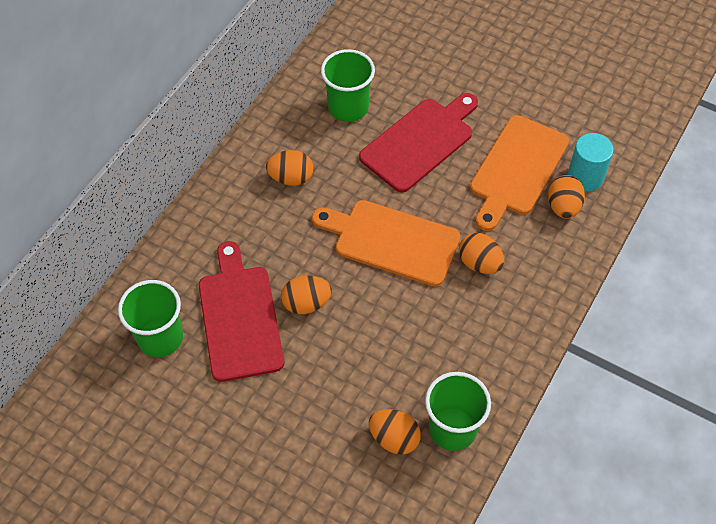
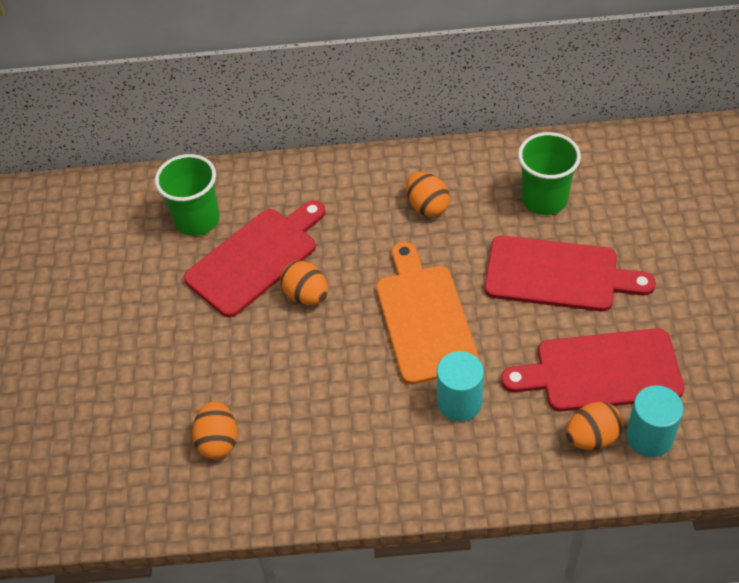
camera: 60 degrees right, 5 degrees down
(452, 429) = (260, 482): green cup -> none
(479, 263) = (459, 402): orange egg -> turquoise cylinder
(517, 169) = (601, 371): orange cutting board -> red cutting board

